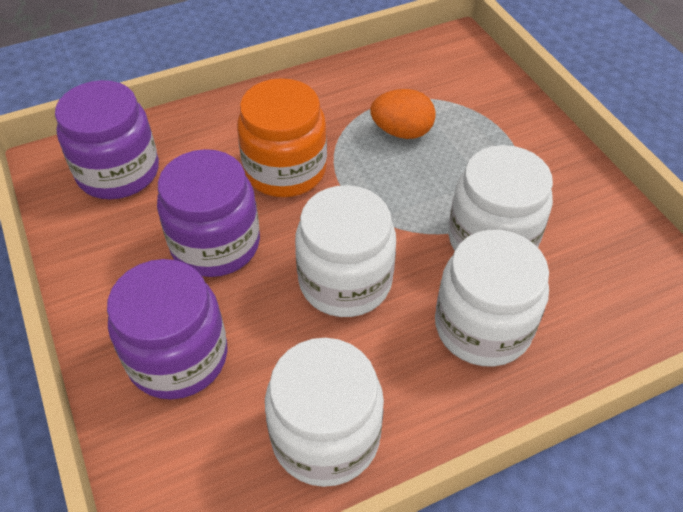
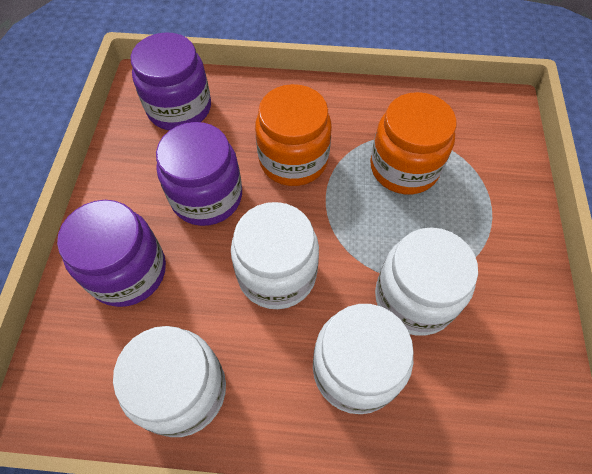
camera: 30 degrees right, 10 degrees up
(402, 132) = (404, 167): orange egg -> orange jar

